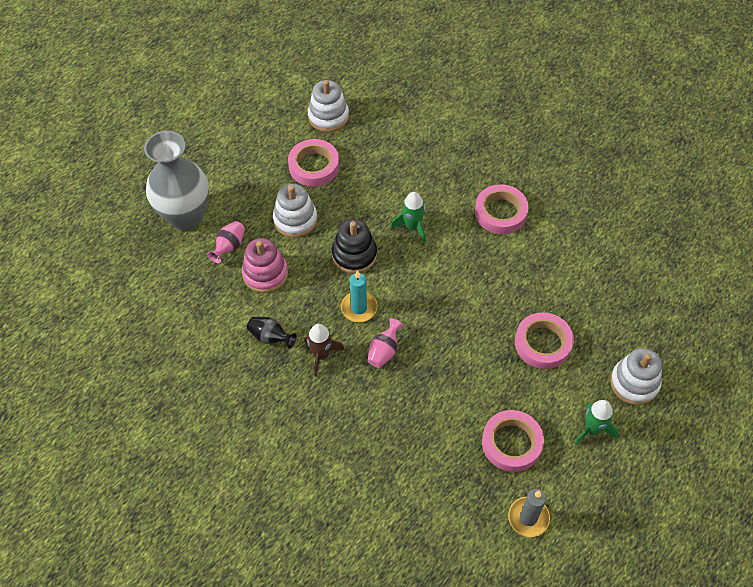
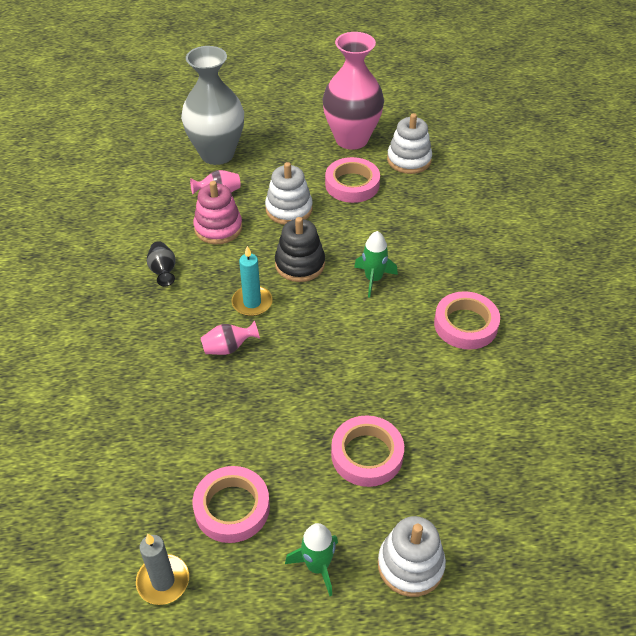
camera: 45 degrees right, 10 degrees down
(269, 129) = (351, 139): none -> pink vase
(321, 355) = (180, 312): brown rocket -> none

